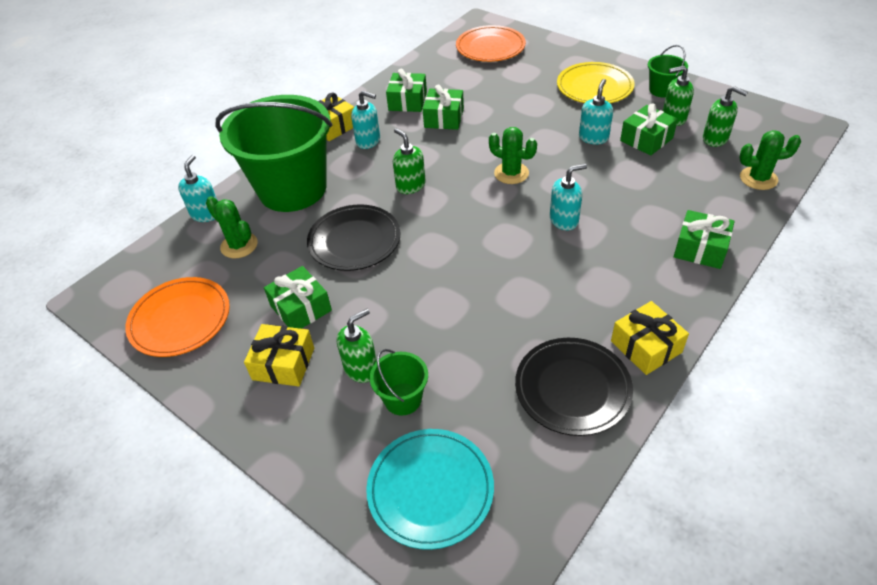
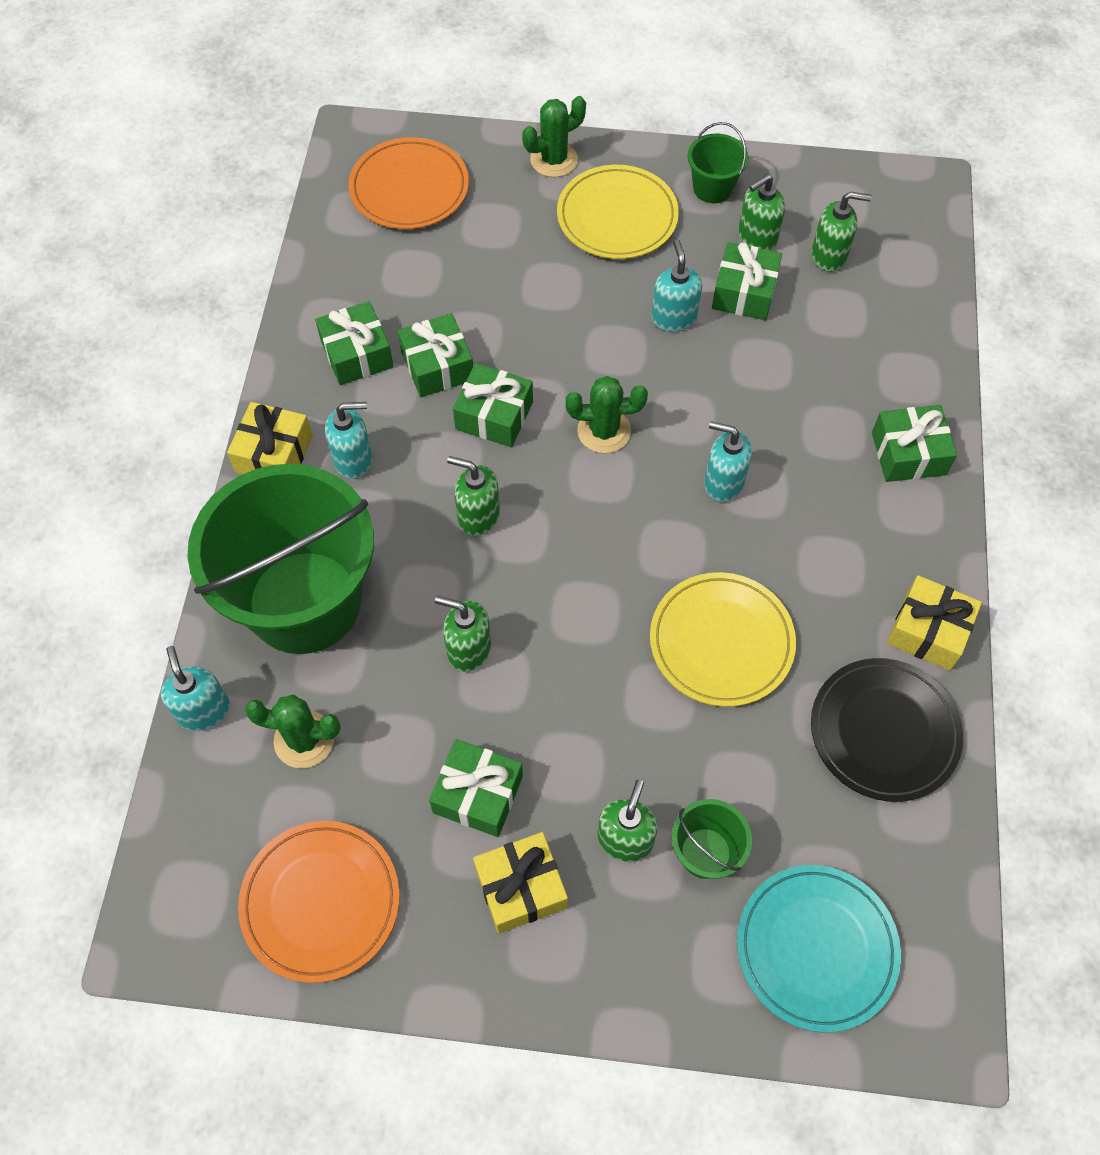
camera: 35 degrees left, 15 degrees up
(354, 241) = (468, 649): black plate -> green soap dispenser
(456, 147) = (494, 415): none -> green gift
(501, 295) = (721, 642): none -> yellow plate
(564, 220) = (723, 482): turquoise soap dispenser -> turquoise soap dispenser turned 105 degrees counterclockwise
(758, 178) = (914, 306): green cactus -> green cactus (554, 160)

